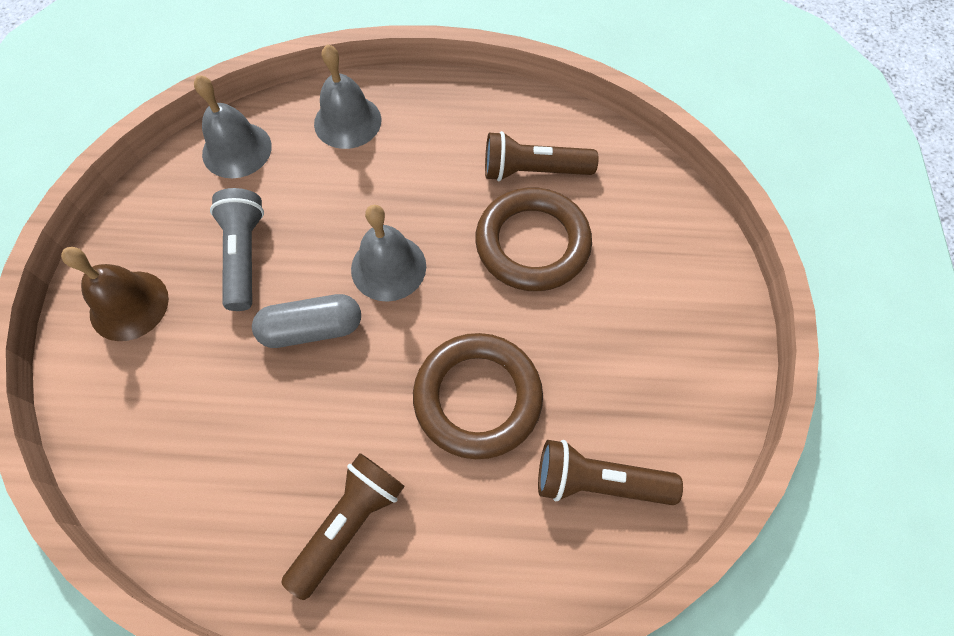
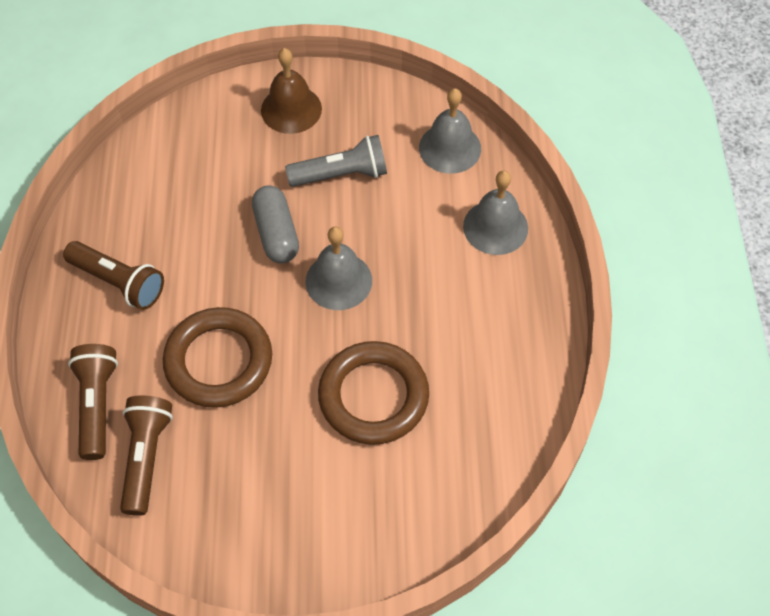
camera: 85 degrees right, 5 degrees down
(533, 171) = (458, 392): brown flashlight -> brown flashlight (97, 405)

